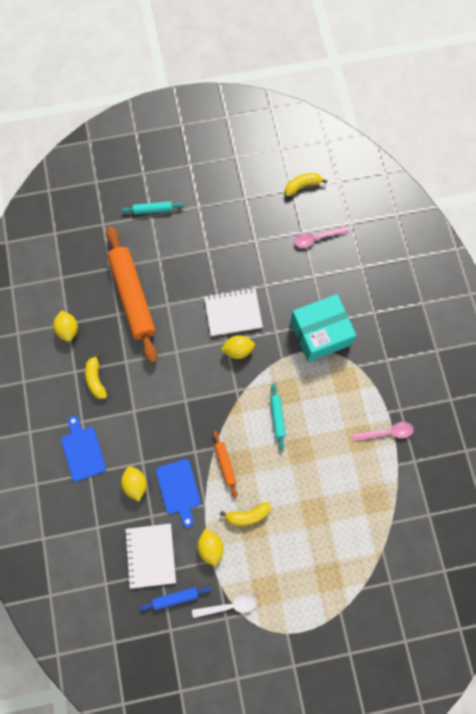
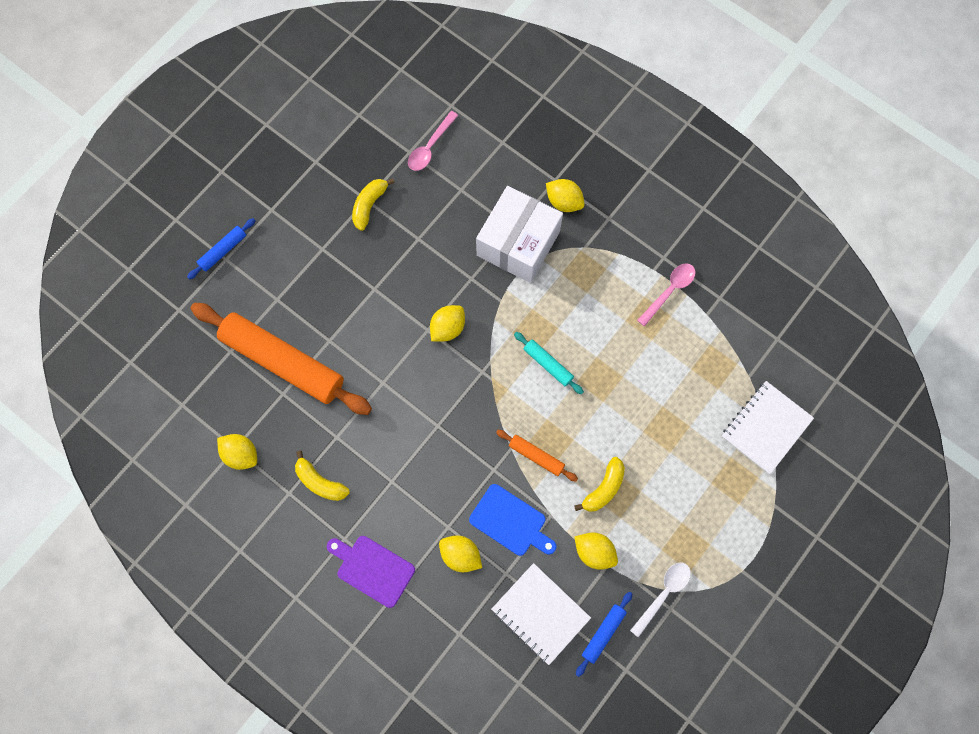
camera: 40 degrees left, 0 degrees up
(82, 451) = (372, 569): blue cutting board -> purple cutting board
(153, 210) = (223, 251): turquoise rolling pin -> blue rolling pin
(233, 313) = (409, 293): white notebook -> white notebook (766, 428)
(302, 186) = (367, 103): yellow banana -> yellow banana (369, 205)
(320, 333) = (518, 243): turquoise box -> white box
(368, 330) = (564, 202): none -> yellow lemon

